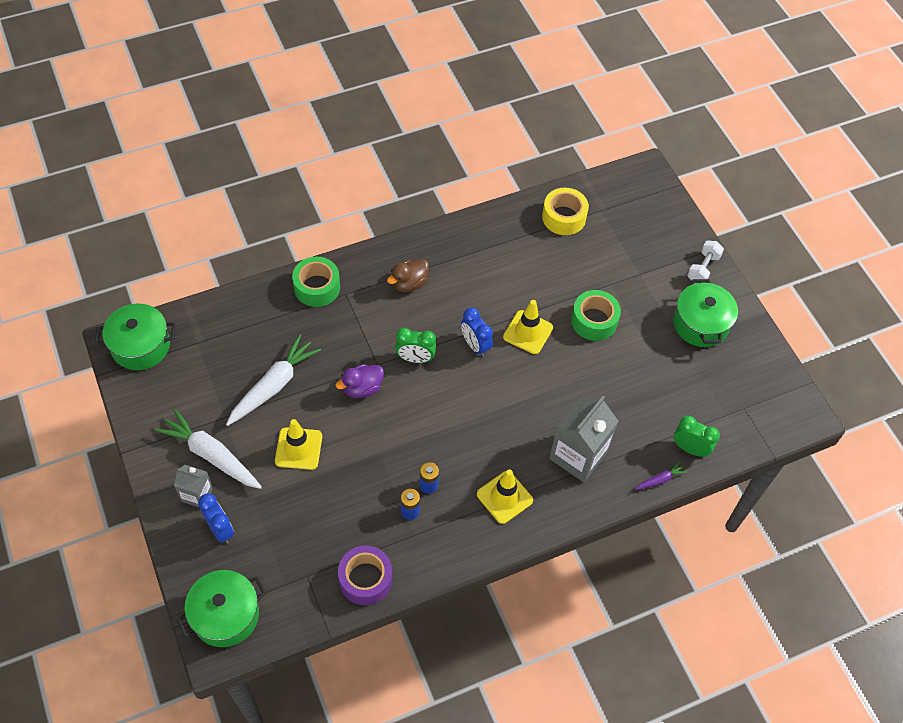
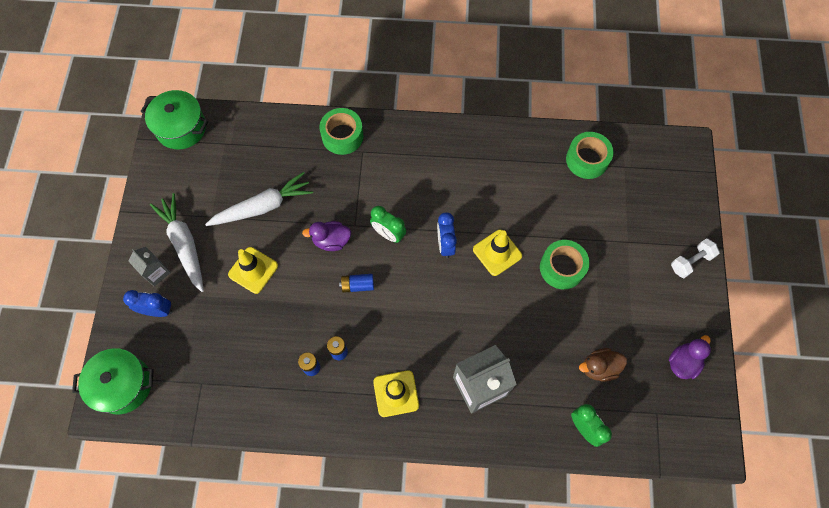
camera: 30 degrees right, 10 degrees up
(220, 529) = (157, 310): blue clock -> blue clock turned 75 degrees counterclockwise
(365, 579) = (244, 409): purple tape -> none
(409, 283) = (419, 164): brown duck -> brown duck (599, 368)
(412, 418) = (357, 285): none -> blue battery
(564, 217) = (587, 160): yellow tape -> green tape
(660, 479) = (541, 444): purple carrot -> none
(700, 324) = (659, 314): green pot -> none
(742, 356) = (683, 362): none -> purple duck

